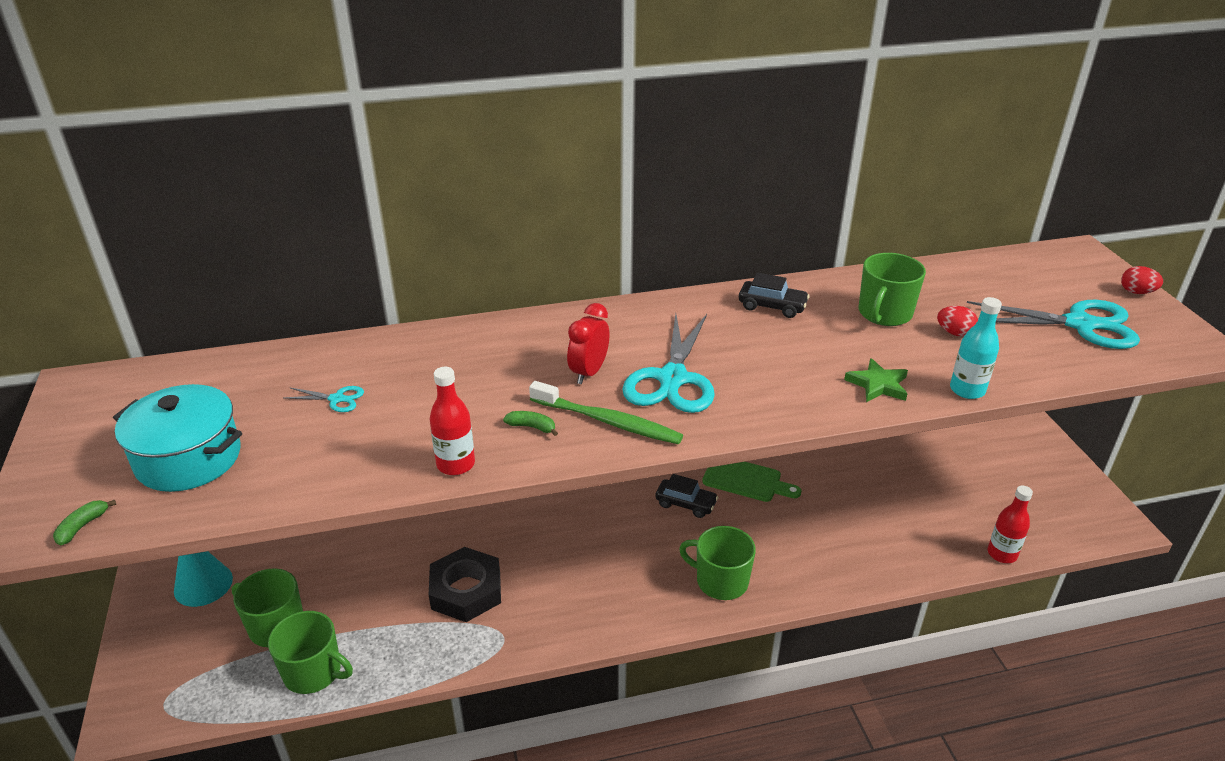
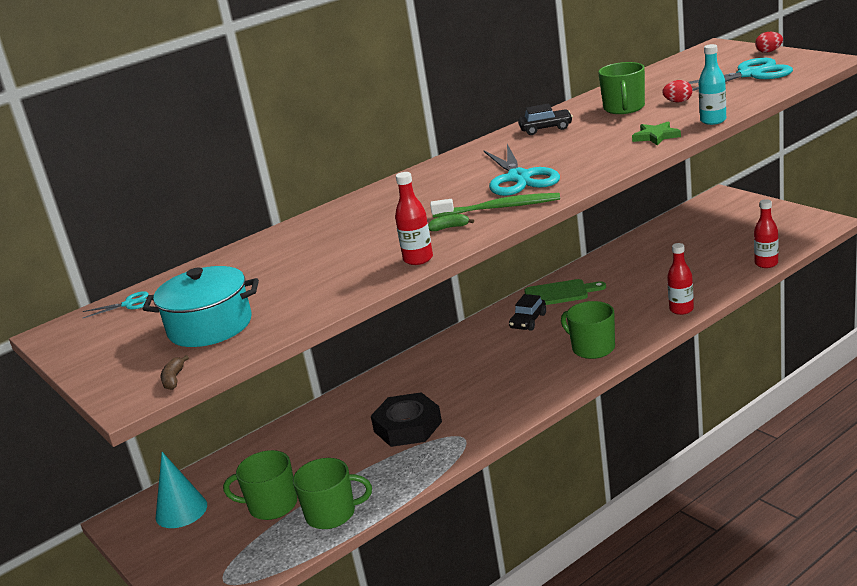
camera: 20 degrees left, 10 degrees down
(82, 526) = (174, 379): green banana -> brown banana
(337, 399) = (286, 266): turquoise scissors -> turquoise scissors (129, 304)
(589, 372) = (457, 194): red clock -> none
(685, 504) = (528, 321): black car -> black car turned 120 degrees clockwise
(720, 581) = (592, 348): green mug -> green mug turned 45 degrees clockwise
(855, 575) = (681, 309): none -> red bottle

